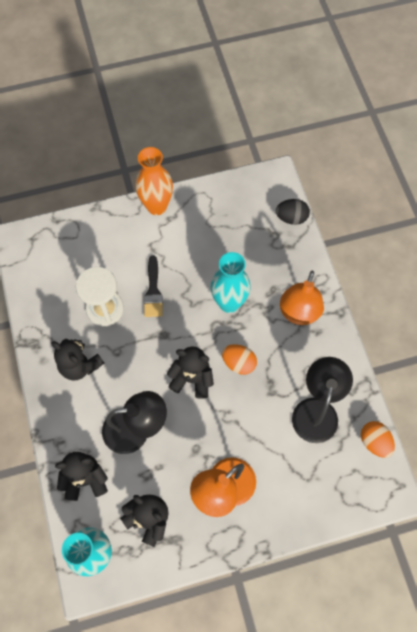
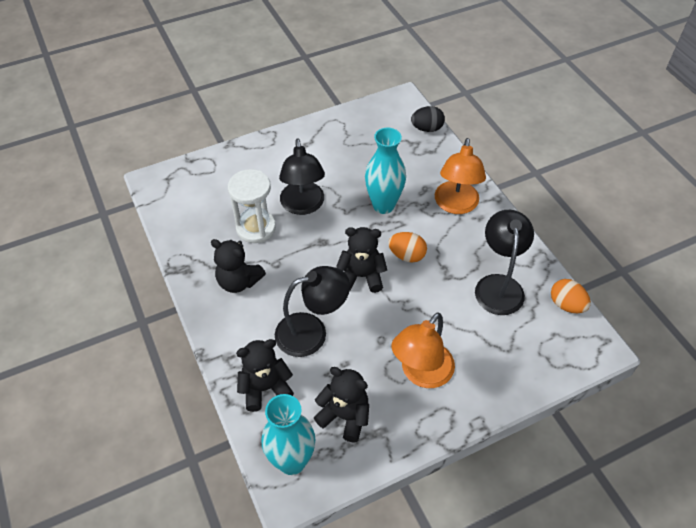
camera: 10 degrees left, 15 degrees down
(153, 291) = (303, 206): black brush -> black lamp
(157, 206) = (291, 136): orange vase -> none

